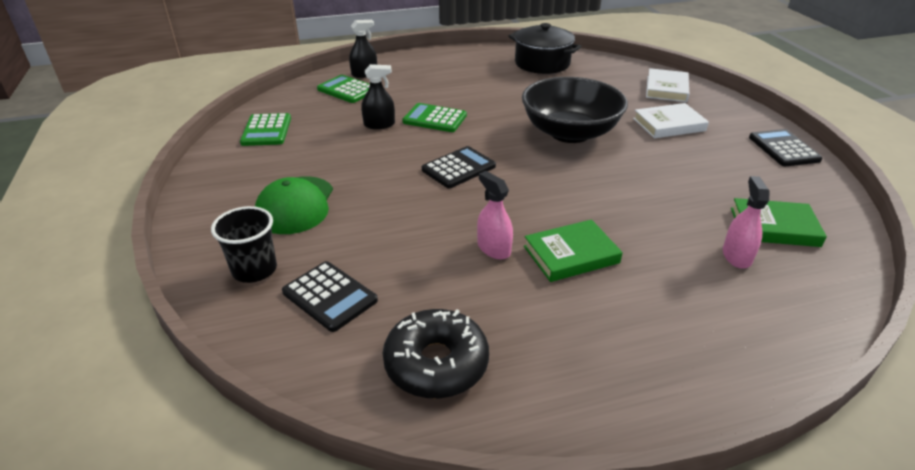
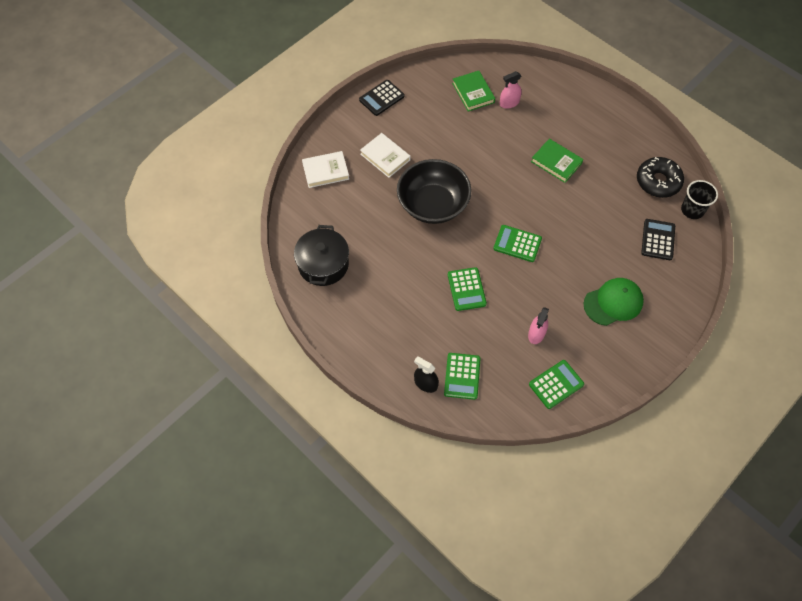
camera: 120 degrees left, 25 degrees up
(254, 270) = (669, 282): black cup -> black cup (692, 210)
(379, 124) = (498, 318): black spray bottle -> none
(458, 168) = (517, 244): black calculator -> green calculator
(493, 248) = (576, 194): pink spray bottle -> pink spray bottle (536, 334)

